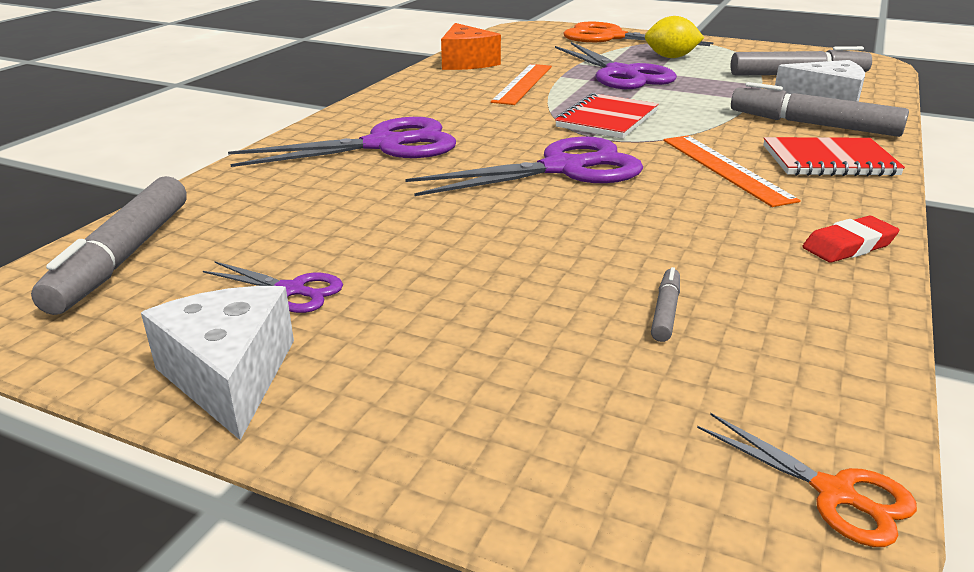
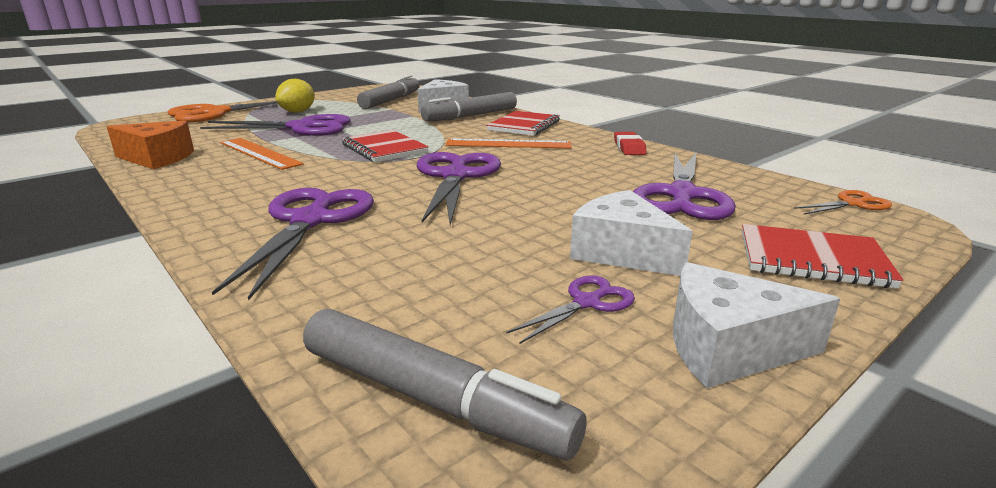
camera: 65 degrees left, 5 degrees down
(423, 292) = (621, 252): none -> white cheese
(506, 436) = (812, 259): none -> red notebook
(665, 312) = (681, 195): grey marker -> purple scissors

